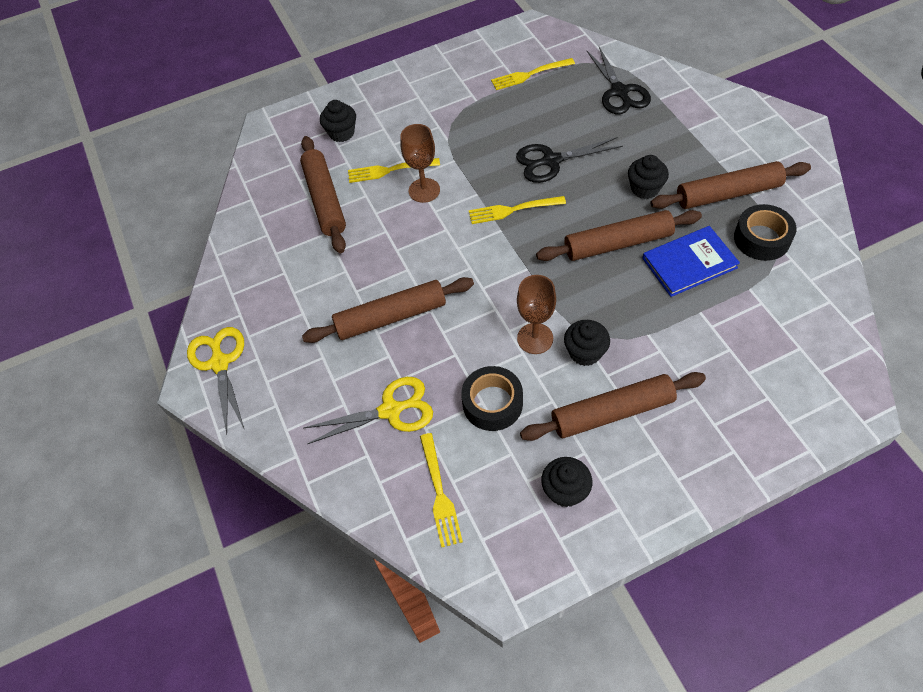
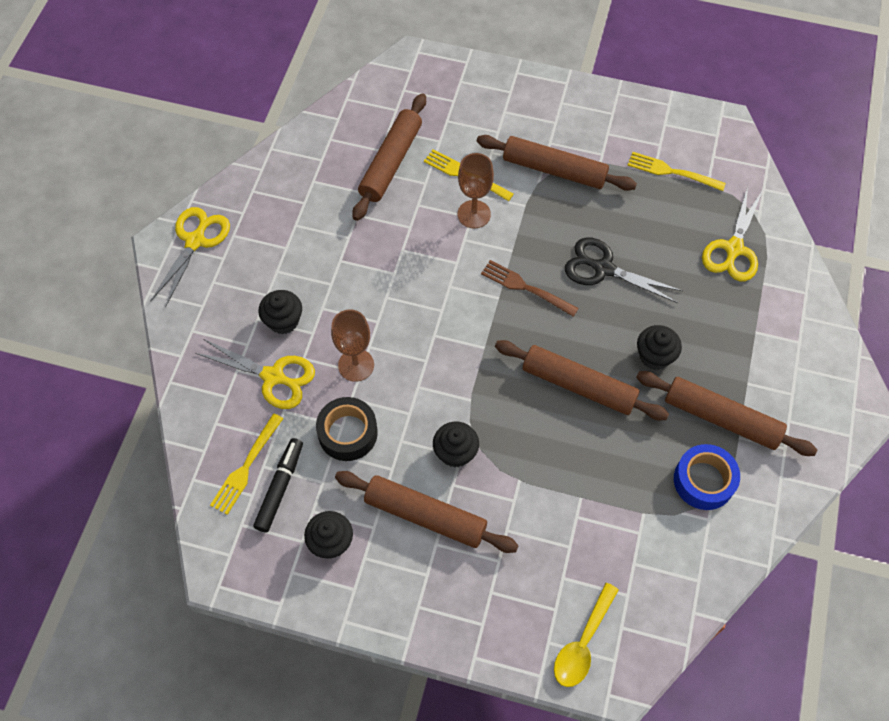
camera: 35 degrees right, 5 degrees up
(341, 133) = (461, 110): black cupcake -> black cupcake (283, 321)
(391, 317) = (344, 303): brown rolling pin -> brown rolling pin (554, 170)
(483, 486) = (280, 488): none -> black marker
(513, 210) = (526, 288): yellow fork -> brown fork
(535, 338) = (430, 409): brown goblet -> brown goblet (356, 365)
(619, 92) = (733, 249): black scissors -> yellow scissors
(689, 263) = (618, 450): blue book -> none
(761, 239) = (703, 481): black tape -> blue tape
(810, 403) = (582, 643): none -> yellow spoon

